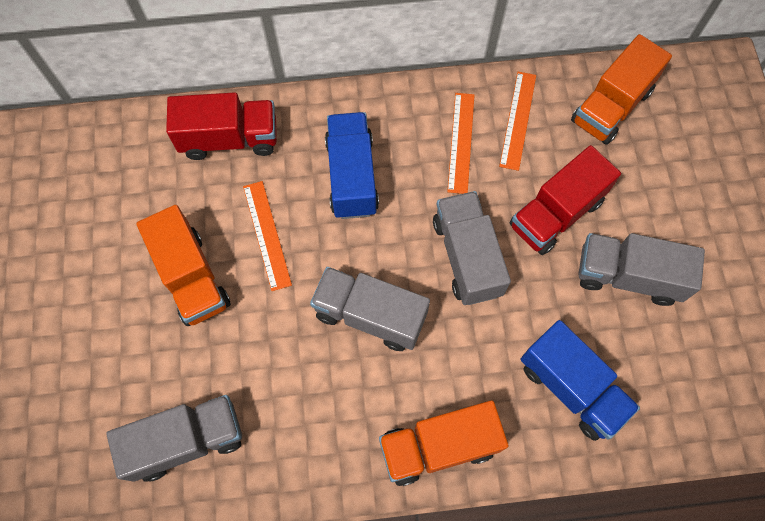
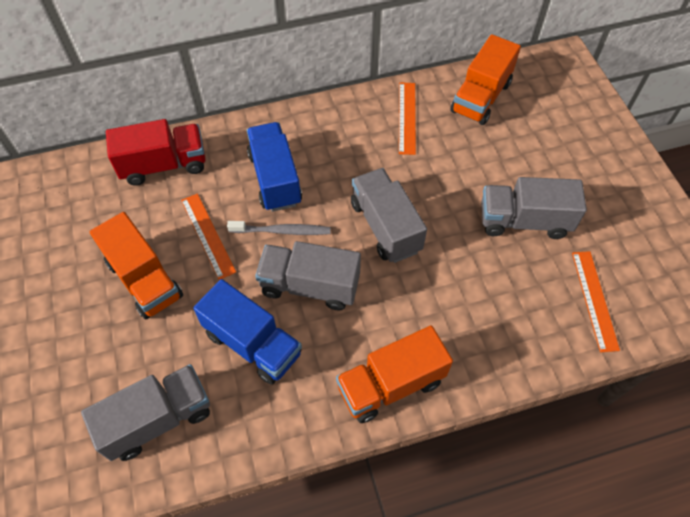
camera: 10 degrees left, 10 degrees down
(350, 243) = (282, 231): none -> grey toothbrush
(461, 142) = (363, 140): orange ruler -> orange ruler (594, 300)
(556, 213) = (453, 182): red truck -> none
(571, 387) = (496, 316): blue truck -> blue truck (253, 344)

